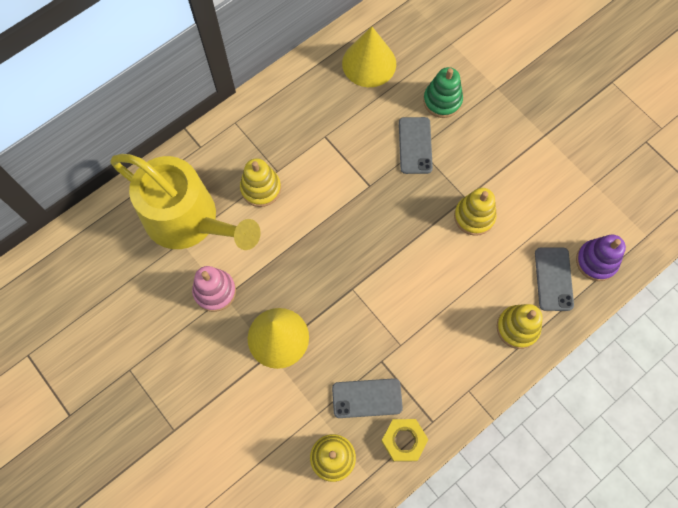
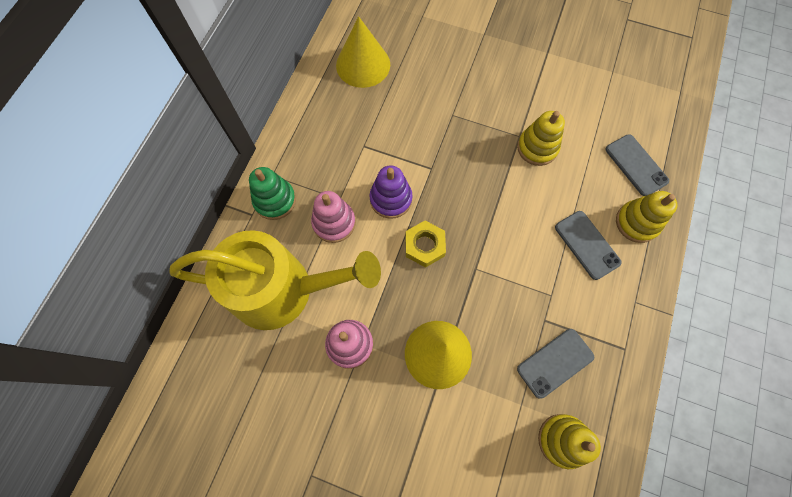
camera: 30 degrees left, 0 degrees up
(261, 188) = (334, 223): yellow stacking toy -> pink stacking toy
(403, 440) = (613, 382): yellow nut -> yellow nut (424, 246)
(415, 145) = (448, 114): grey phone -> grey phone (587, 245)
(442, 101) = (446, 65): green stacking toy -> green stacking toy (275, 200)
(596, 261) = (658, 132): purple stacking toy -> purple stacking toy (391, 199)

